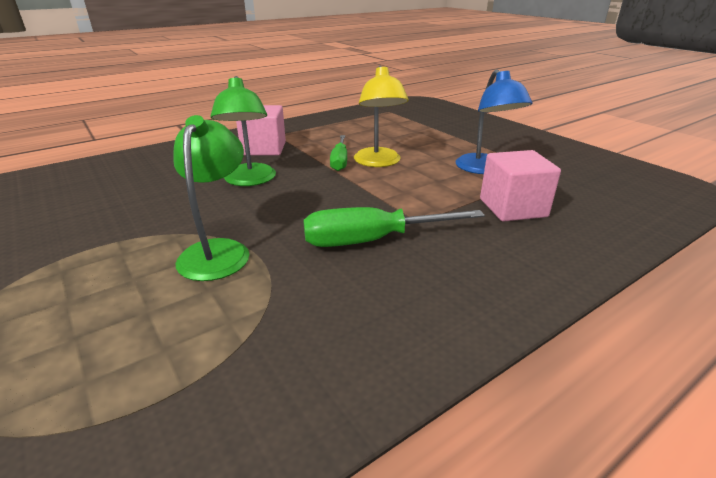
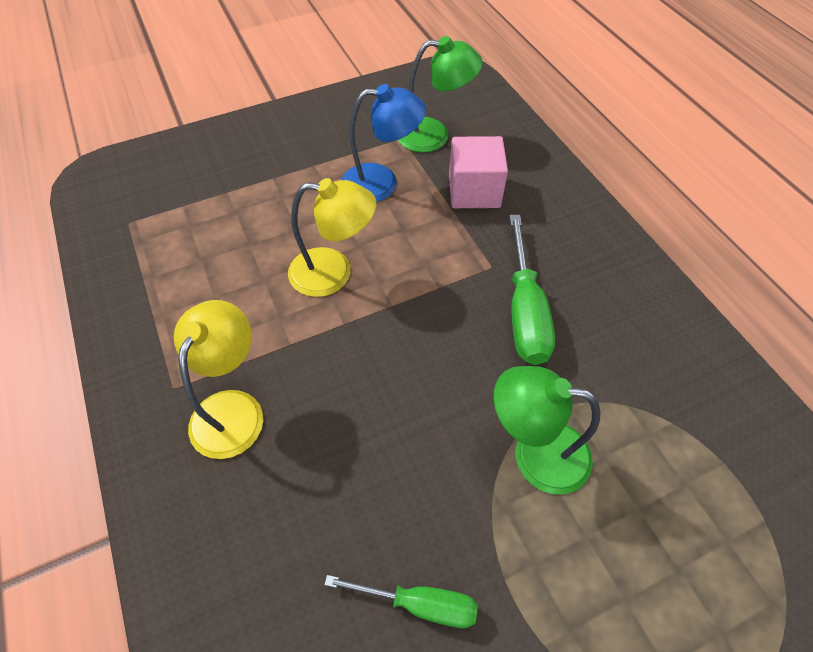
camera: 80 degrees left, 25 degrees up
(250, 180) = (354, 426): green lamp -> green lamp (434, 135)
(264, 148) = (232, 408): pink cube -> yellow lamp
(340, 161) = (317, 314): green screwdriver -> green screwdriver (419, 603)

